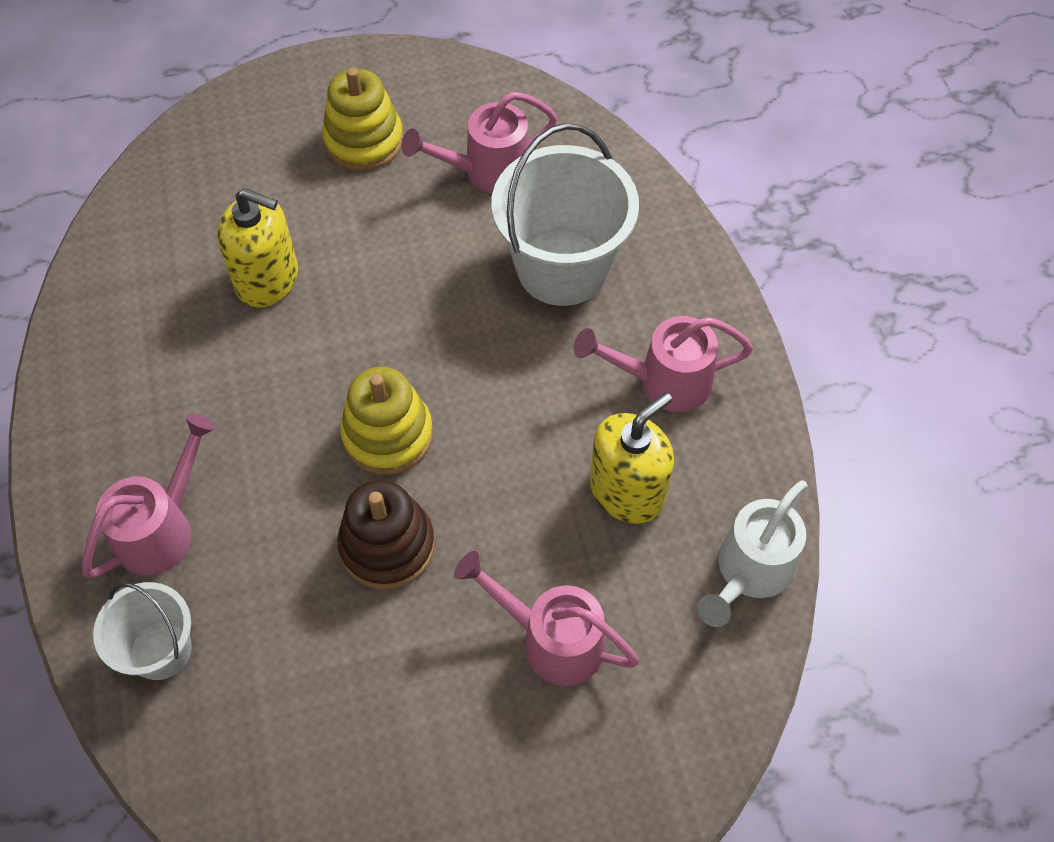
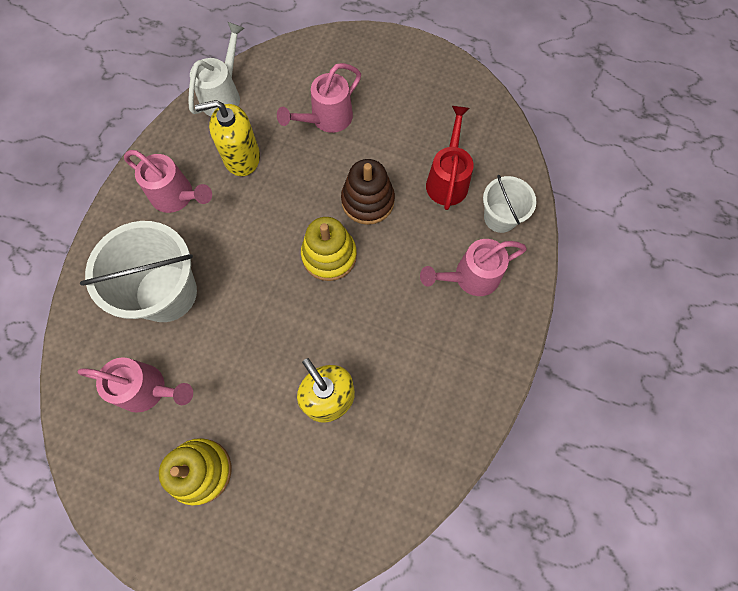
camera: 145 degrees left, 10 degrees up
(281, 661) = (448, 179): none -> red watering can
(551, 639) = (327, 119): pink watering can -> pink watering can turned 75 degrees clockwise
(749, 572) = (223, 95): white watering can -> white watering can turned 45 degrees counterclockwise

